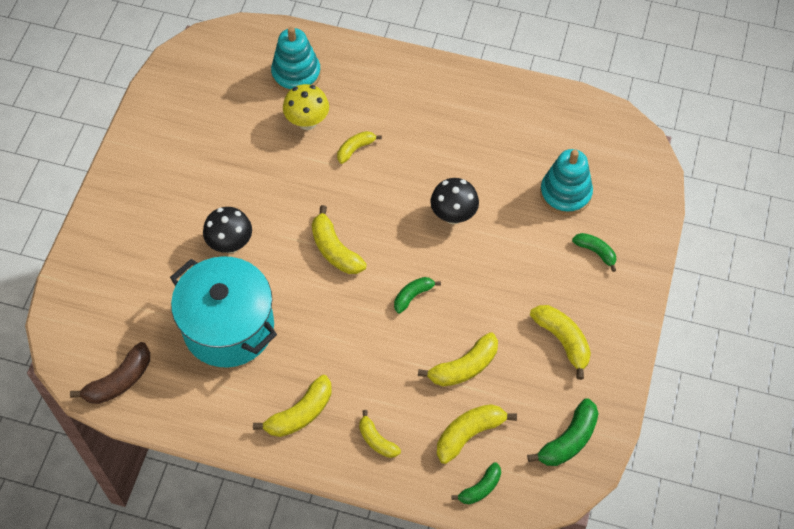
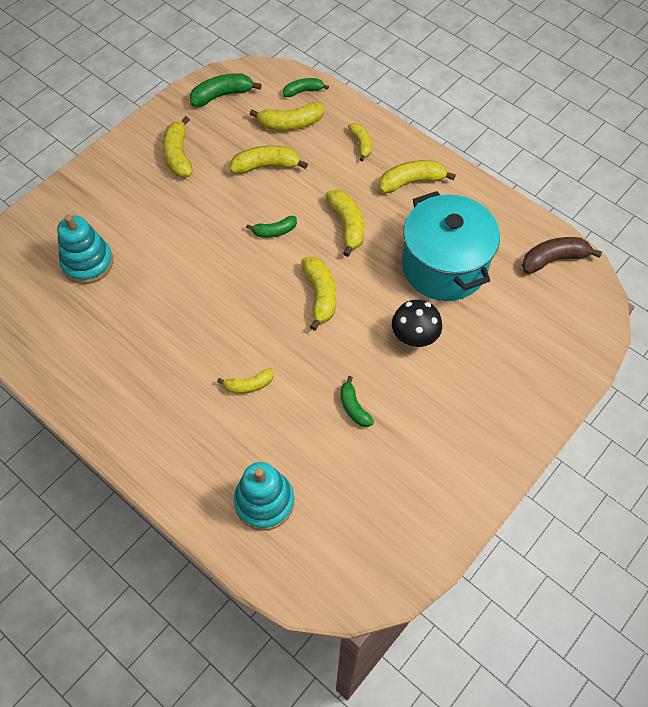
camera: 155 degrees left, 0 degrees up
(307, 122) = (281, 436): yellow mushroom -> none
(344, 333) = (347, 225): none -> yellow banana
(453, 215) = (197, 283): black mushroom -> none
(595, 252) = (102, 207): green banana -> green banana (354, 407)

